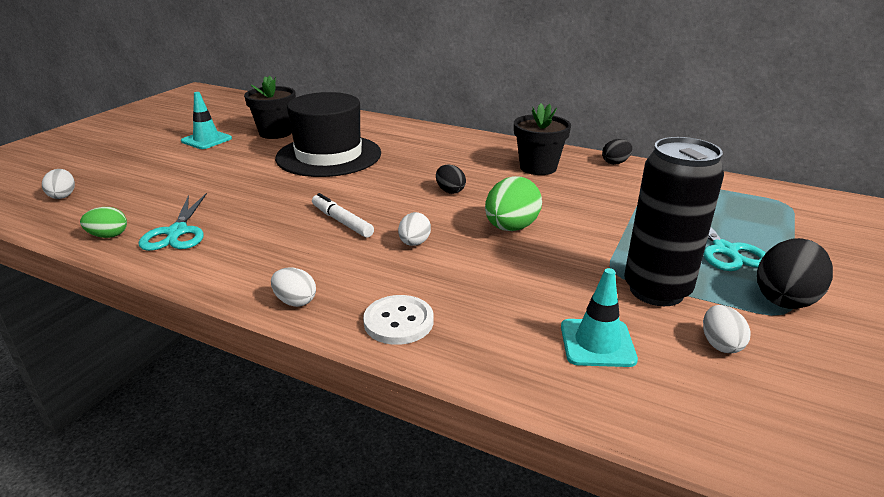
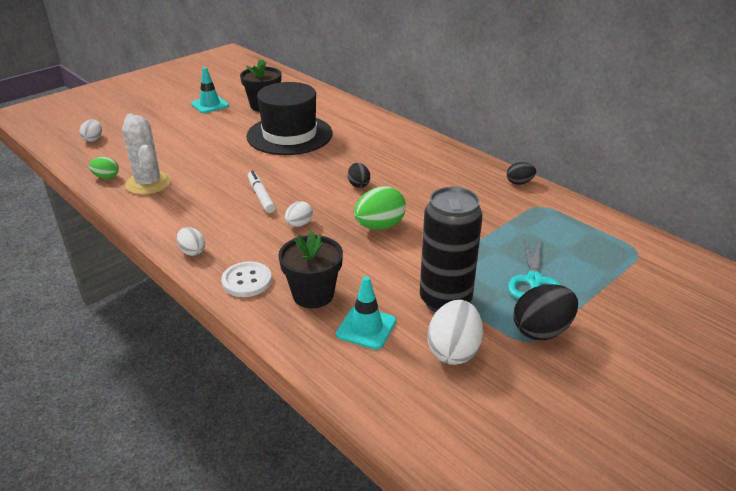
camera: 20 degrees right, 5 degrees up
(177, 233) = (148, 183): turquoise scissors -> white cactus
(538, 167) = (447, 175): black flower pot -> black flower pot (313, 294)
(720, 344) = (453, 351): white egg -> white egg, size x1.73

